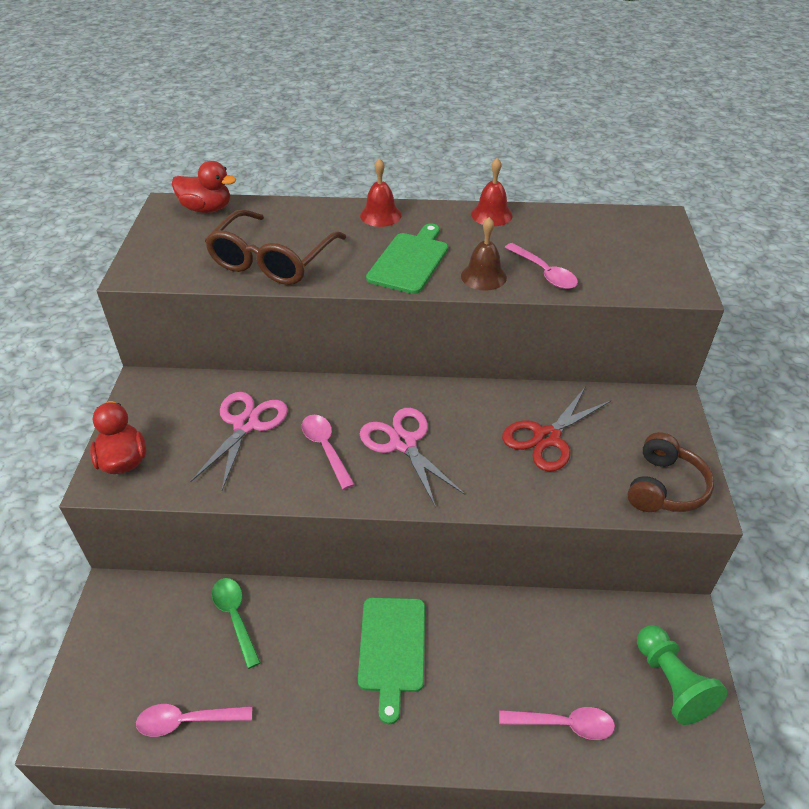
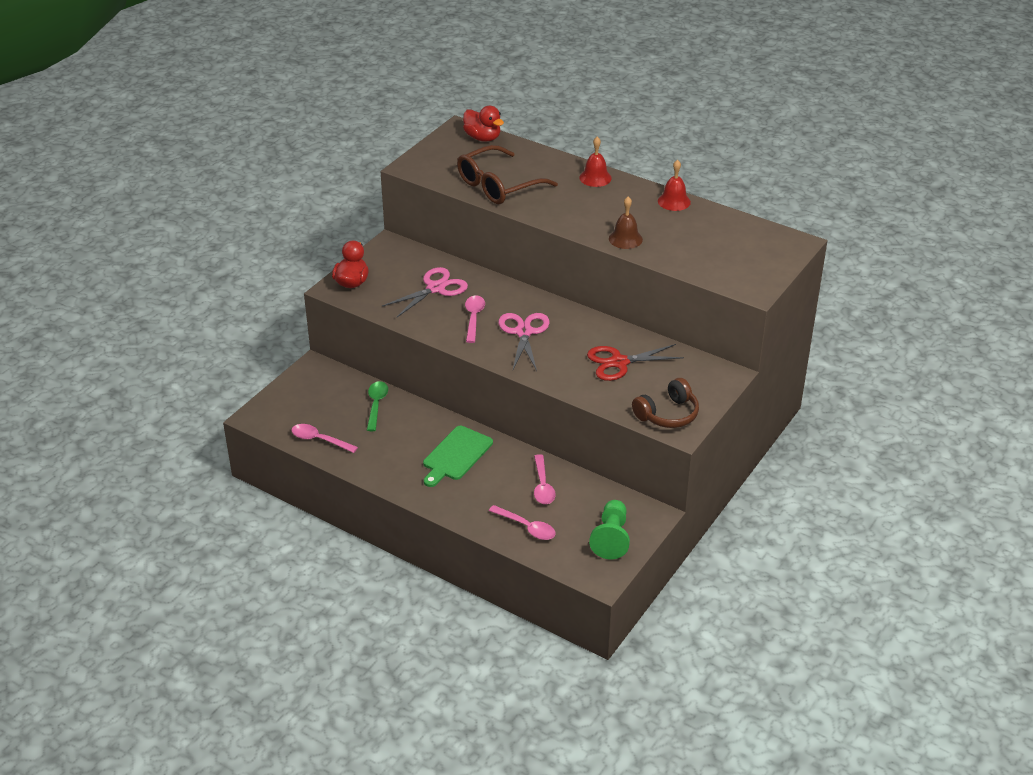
camera: 30 degrees right, 5 degrees down
(410, 261) = (586, 214): green cutting board -> none
(544, 273) = (668, 250): pink spoon -> pink spoon (543, 486)

